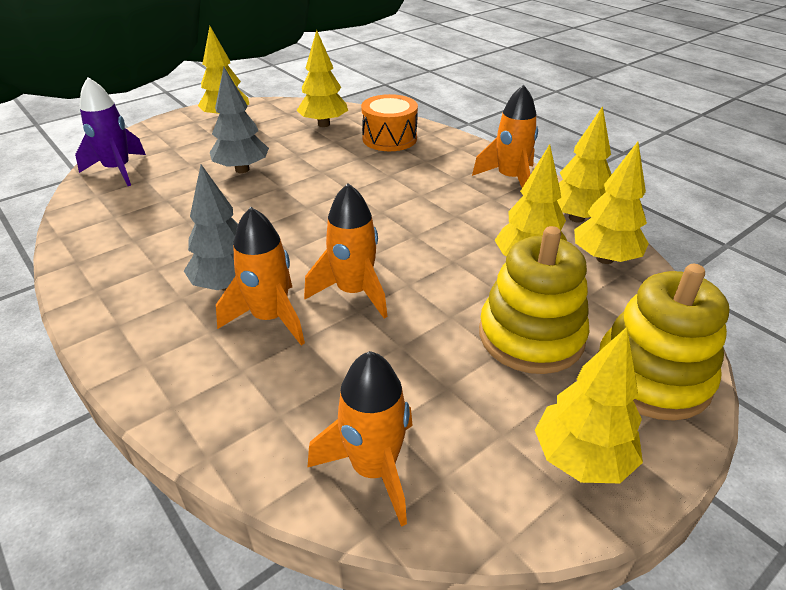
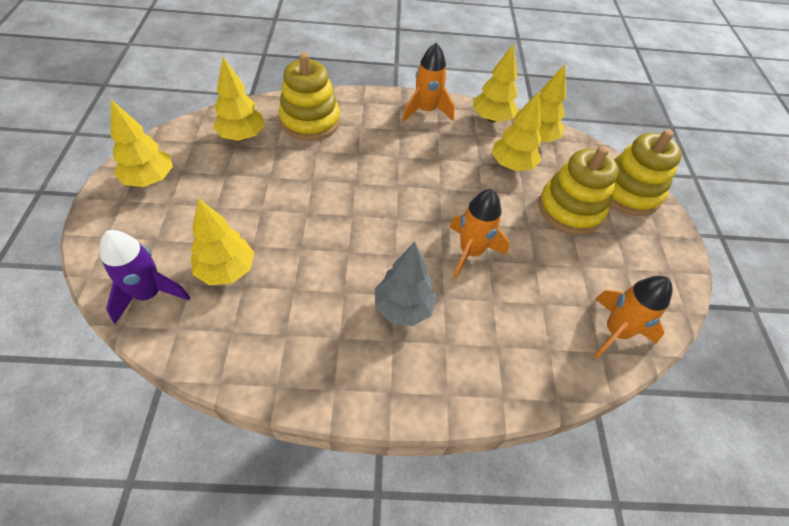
camera: 55 degrees left, 15 degrees up
(242, 169) = (254, 218): grey tree -> none
(270, 318) = (460, 305): orange rocket -> none
(389, 138) = (310, 121): orange drum -> yellow stacking toy
(581, 459) = (658, 253): yellow tree -> yellow tree (226, 270)

